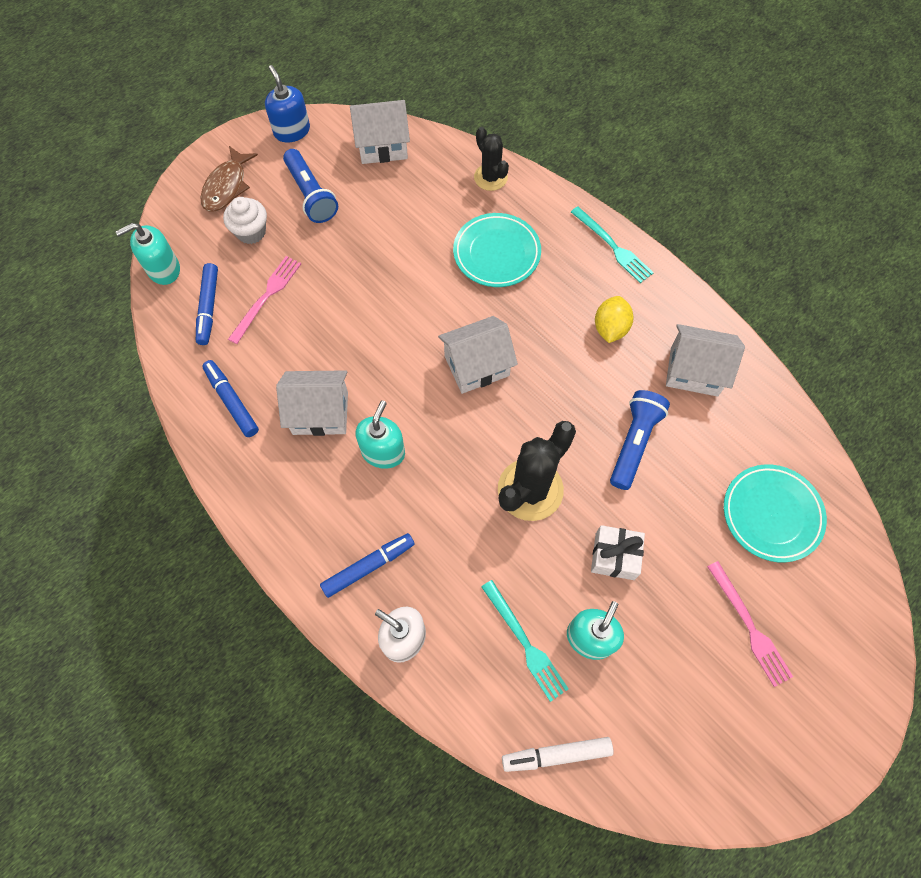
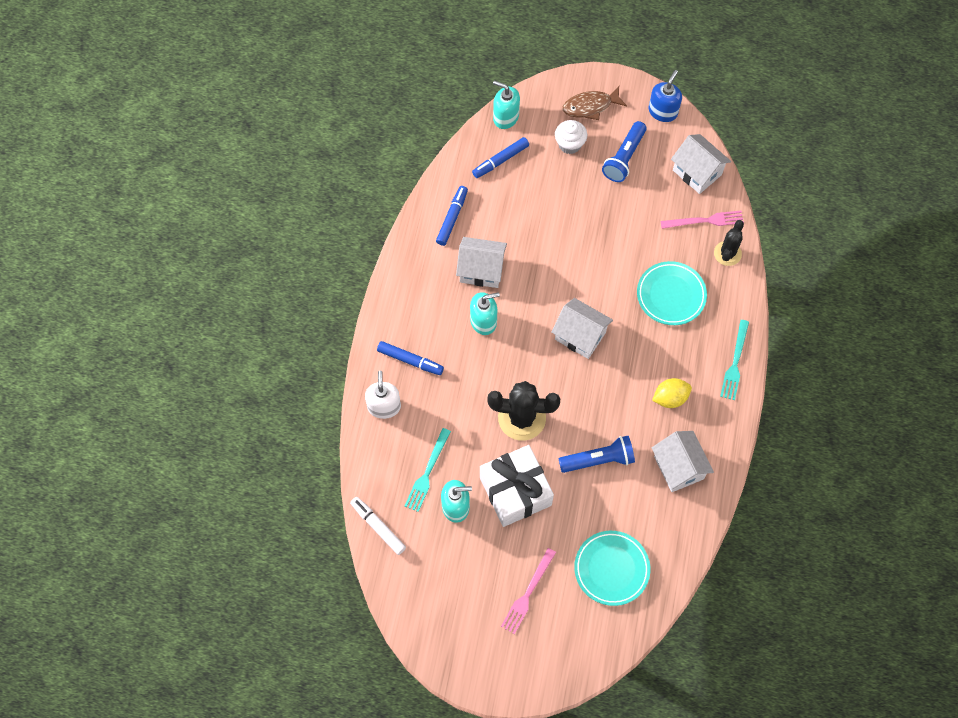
camera: 55 degrees right, 0 degrees up
(267, 297) = (533, 186): pink fork -> pink fork (705, 221)
(320, 413) = (481, 270): white house -> white house turned 45 degrees counterclockwise
(614, 556) = (515, 491): white gift -> white gift, size x1.81

